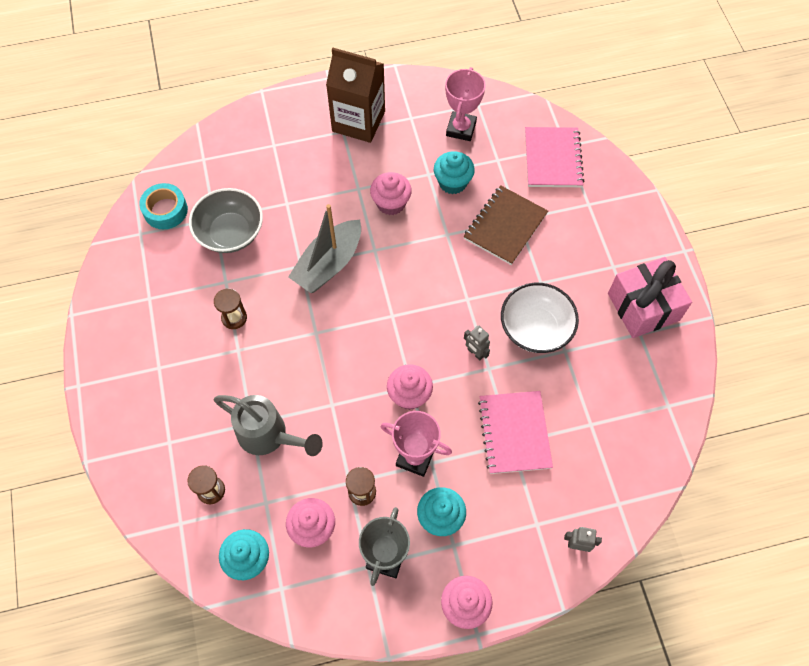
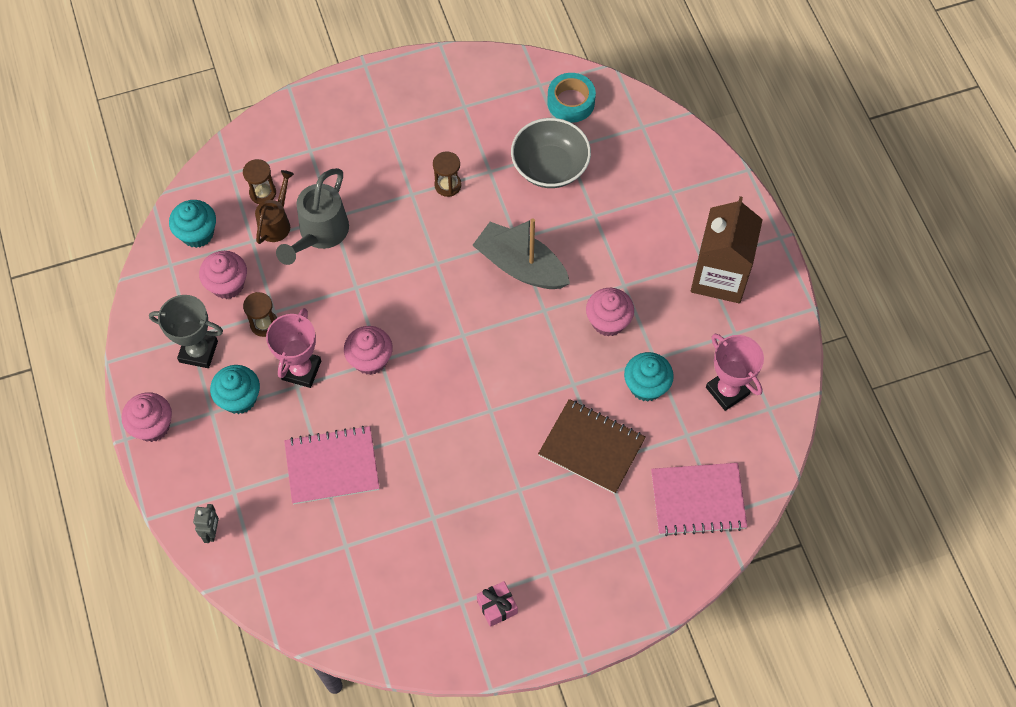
camera: 85 degrees right, 0 degrees up
(248, 477) = (277, 222): none -> brown watering can
(461, 129) = (727, 391): pink trophy -> pink trophy turned 45 degrees clockwise
(475, 353) = (423, 422): grey robot -> none
(535, 328) = (458, 485): white bowl -> none
(643, 307) = (497, 607): pink gift -> pink gift, size x0.47

